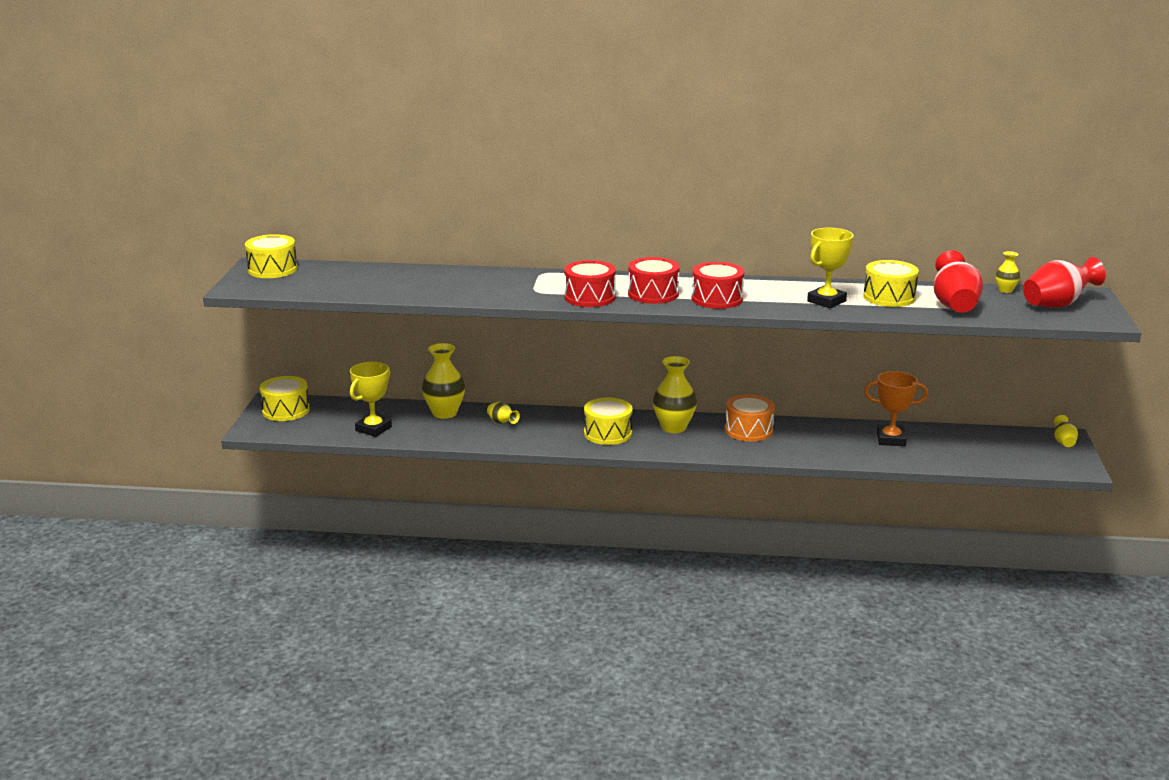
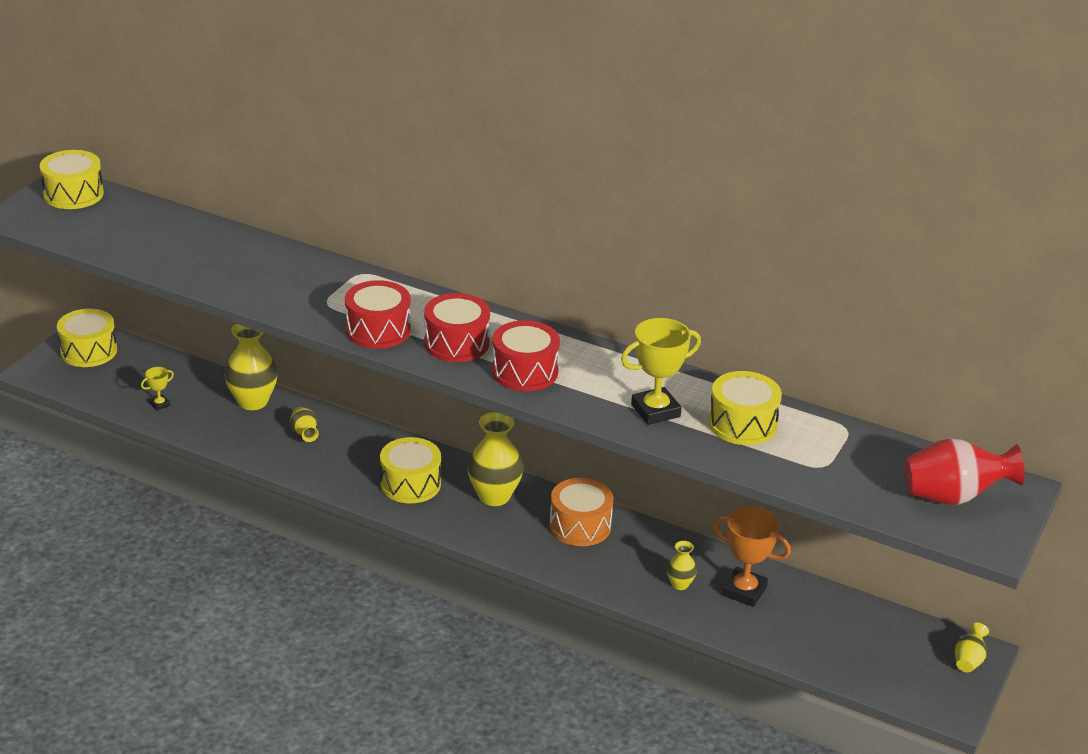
camera: 20 degrees right, 10 degrees up
(373, 429) = (159, 404): yellow trophy -> yellow trophy, size x0.49
(954, 305) = (813, 461): red vase -> none
(1005, 290) = (909, 451): yellow vase -> yellow vase (680, 584)

